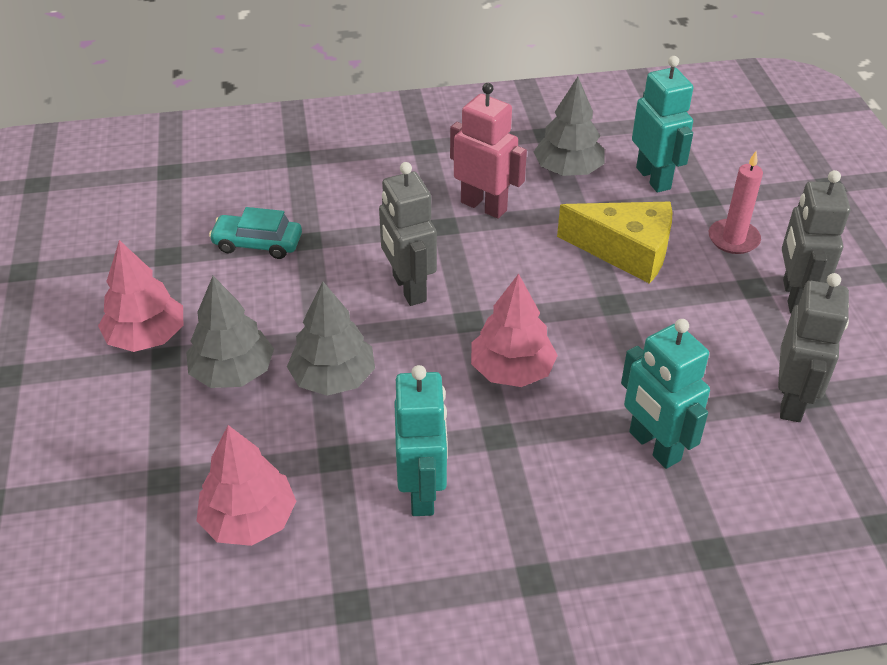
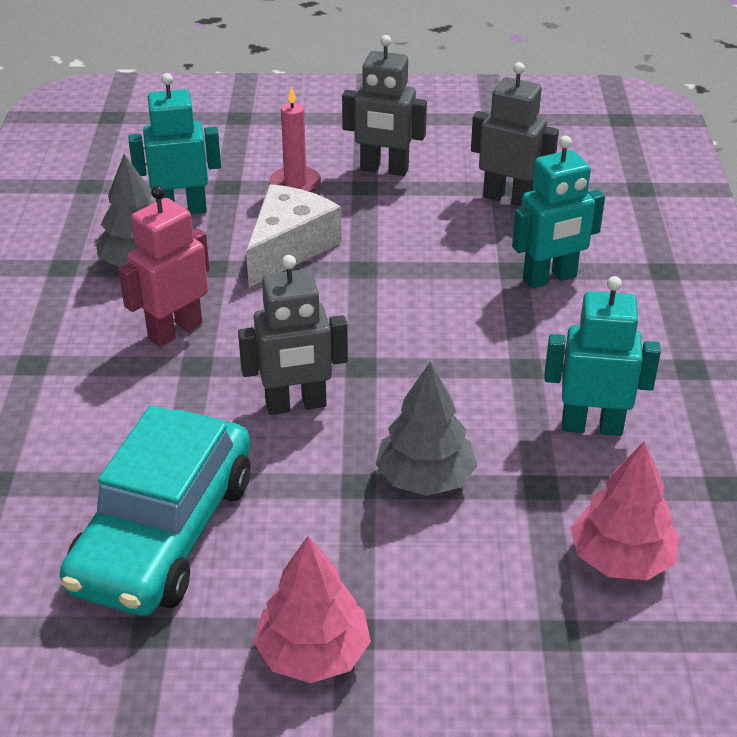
camera: 80 degrees left, 5 degrees down
(232, 372) = (398, 566): grey tree -> none
(258, 244) = (163, 533): turquoise car -> turquoise car, size x2.05
(511, 370) = (440, 347): pink tree -> none
(626, 251) = (289, 247): yellow cheese -> white cheese

